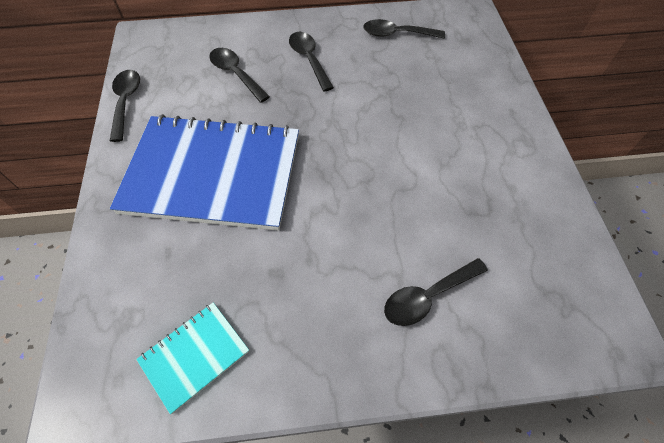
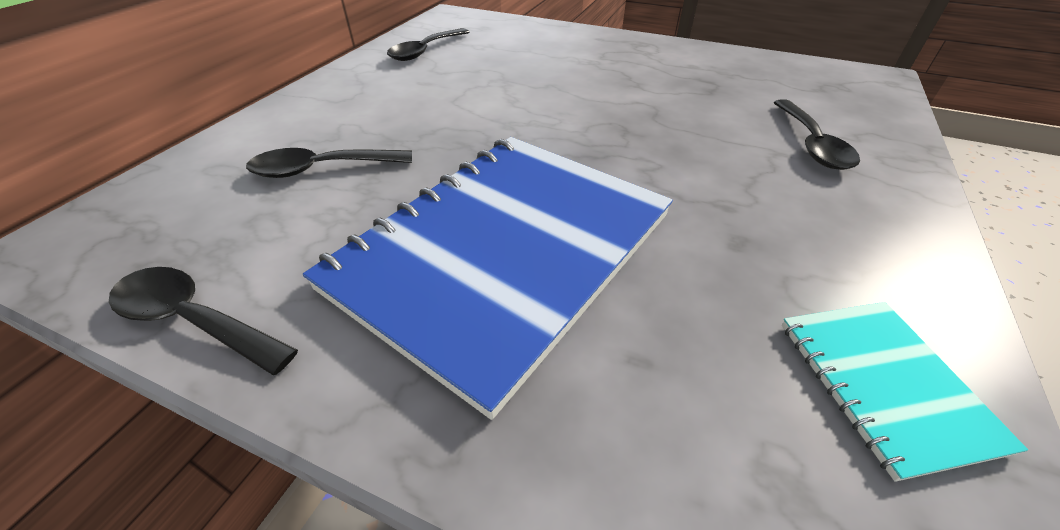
camera: 60 degrees left, 15 degrees down
(309, 59) = (383, 108): black spoon -> none

